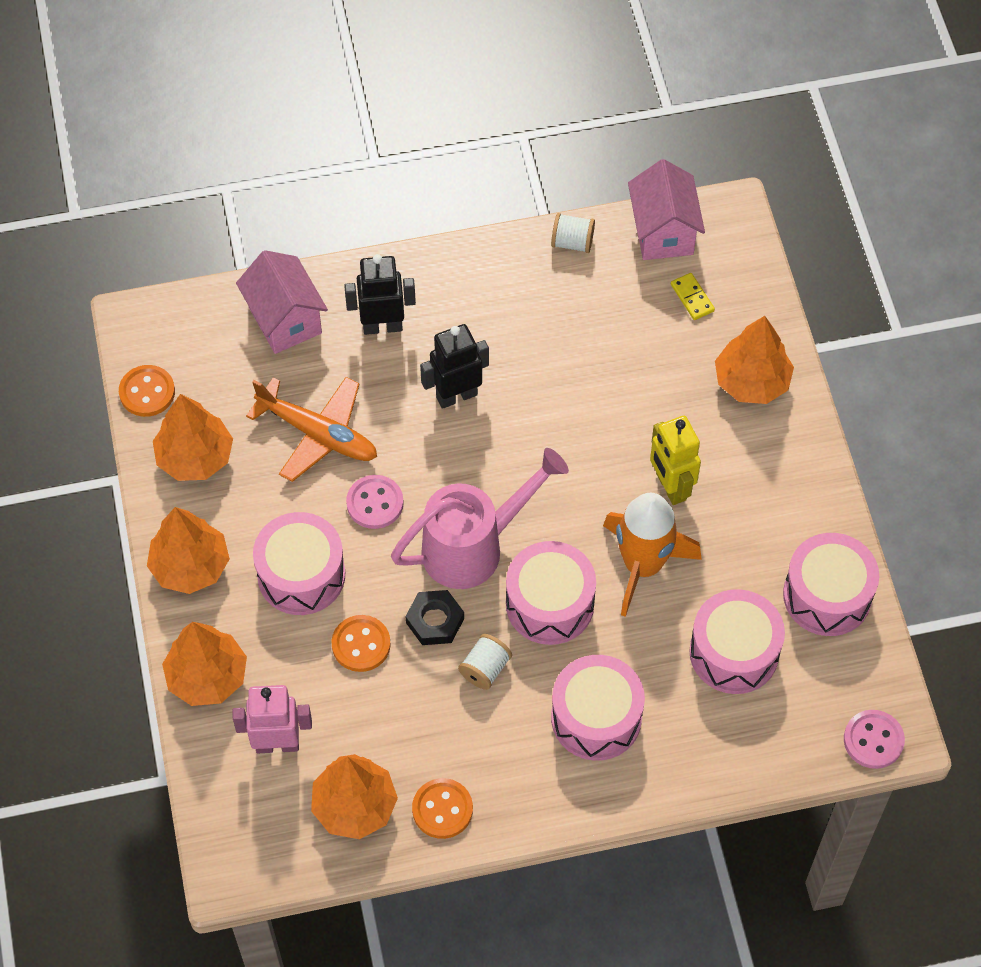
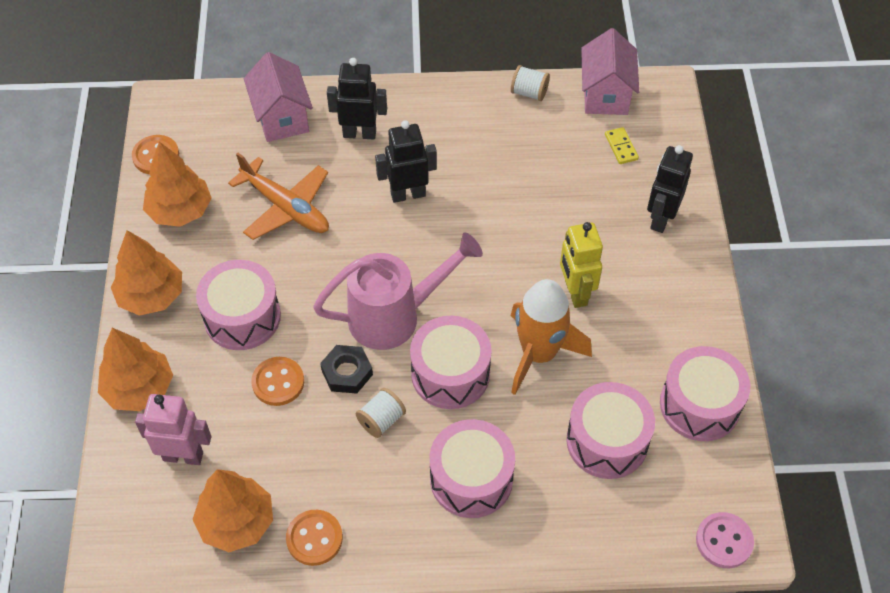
camera: 10 degrees right, 5 degrees down
(375, 503) = (319, 268): pink button -> none
(751, 381) = (660, 218): orange tree -> black robot

